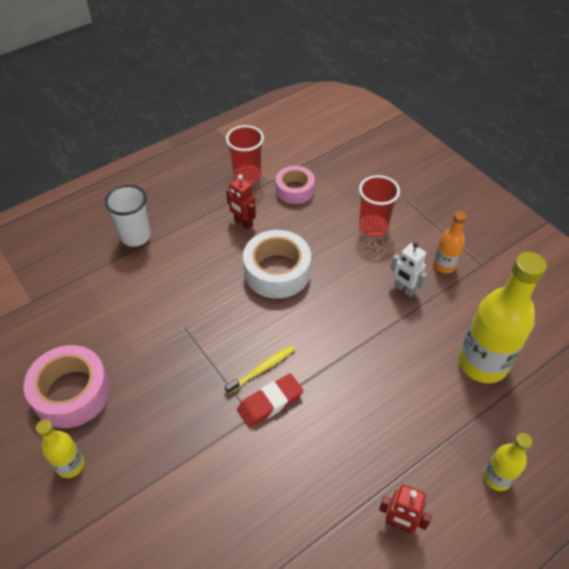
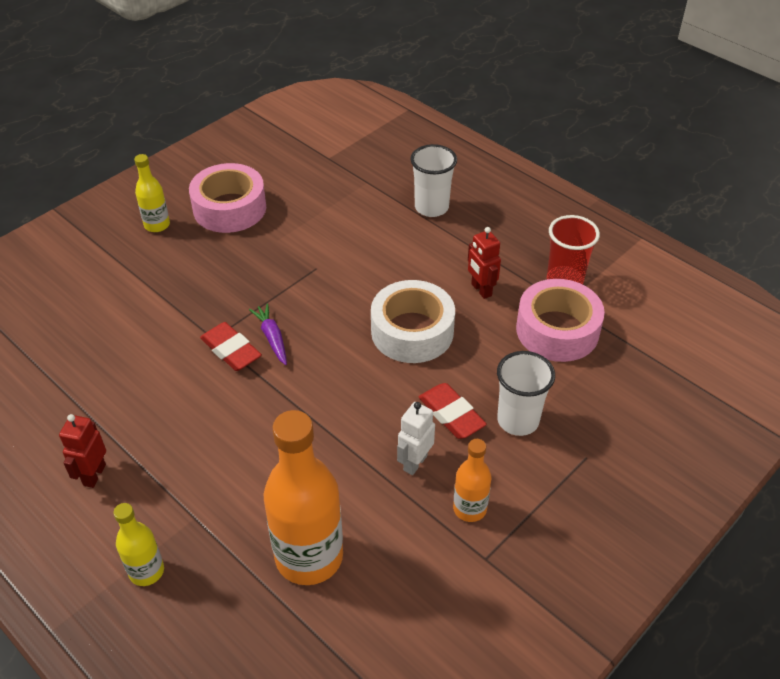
camera: 80 degrees right, 5 degrees down
(243, 223) = (481, 290): red robot -> red robot turned 60 degrees counterclockwise
(262, 369) = (272, 338): yellow toothbrush -> purple carrot
(294, 190) = (557, 330): pink tape -> pink tape, size x1.56
(363, 261) = (451, 414): none -> red eraser
(373, 227) = (518, 420): red cup -> white cup
(482, 363) = (309, 557): yellow bottle -> orange bottle

